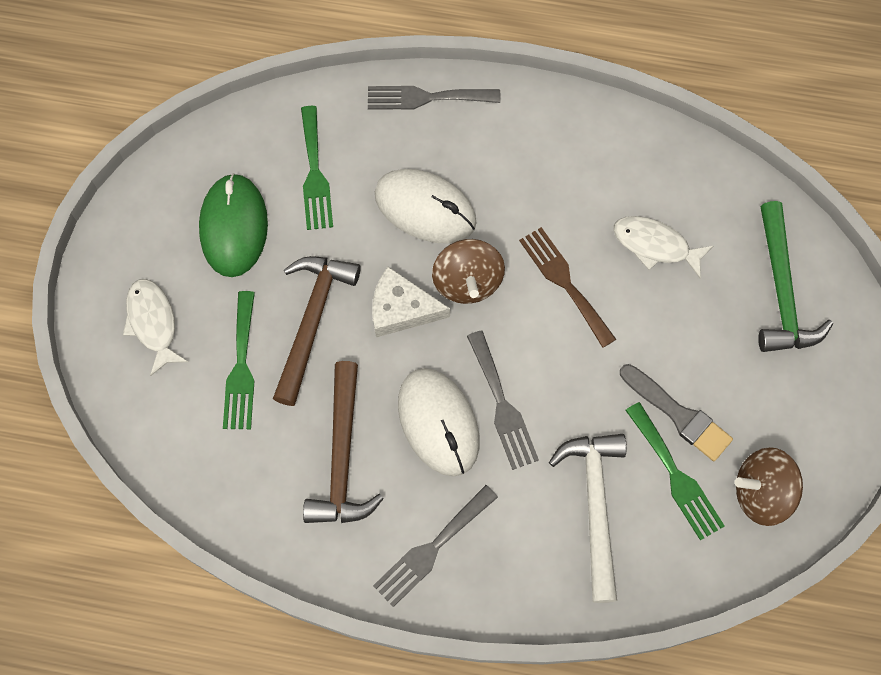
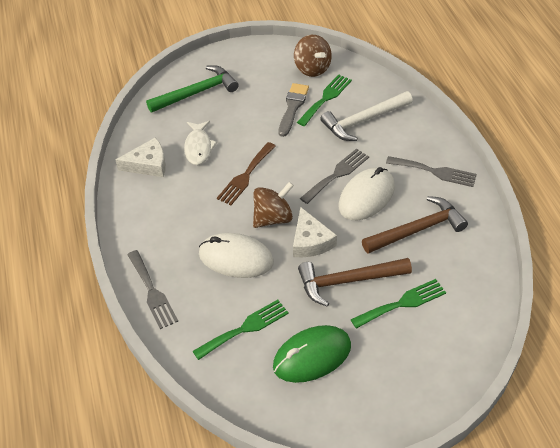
camera: 115 degrees left, 20 degrees down
(153, 323) = (409, 367): white fish -> none
(425, 208) = (236, 258): white mouse -> white mouse turned 75 degrees counterclockwise
(653, 169) = (148, 164): none -> white cheese

